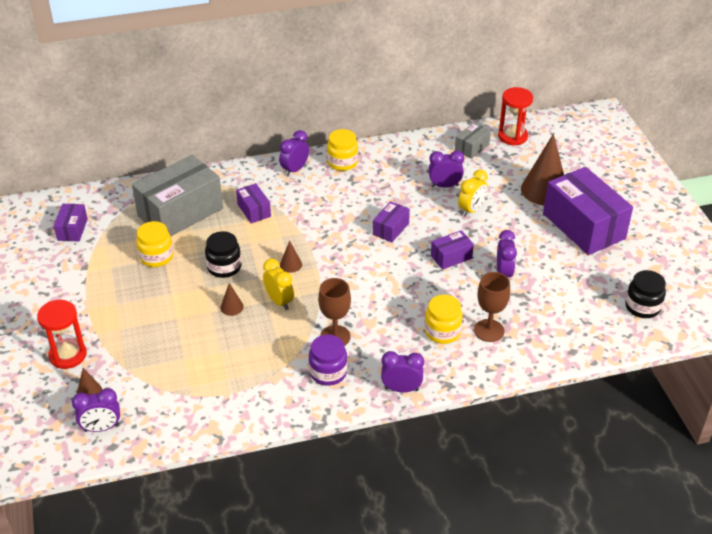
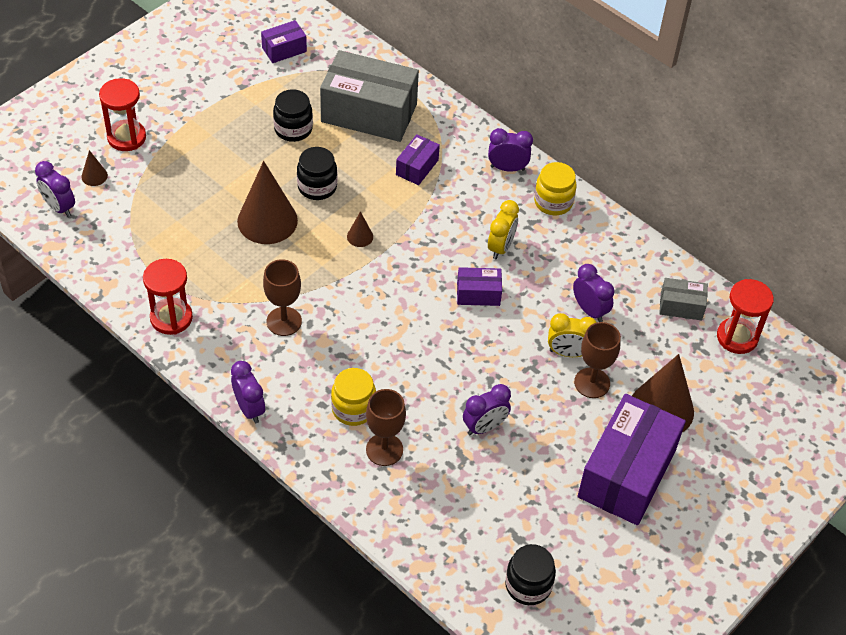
camera: 55 degrees right, 10 degrees up
(156, 257) = (293, 129): yellow jar -> black jar
(232, 307) = (267, 220): brown cone -> brown cone, size x2.28
(279, 301) = (301, 253): yellow clock -> yellow clock (500, 247)
(279, 400) = (171, 318): none -> red hourglass
(328, 372) = (232, 339): purple jar -> none
(451, 257) = (474, 367): purple box -> none
(503, 210) = (592, 383): none -> brown goblet

